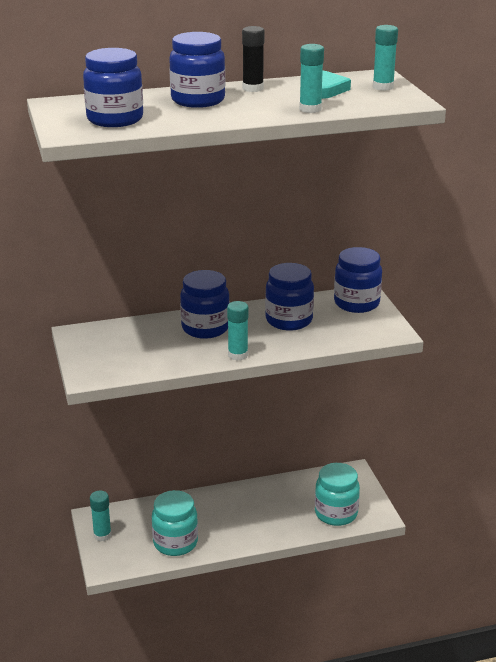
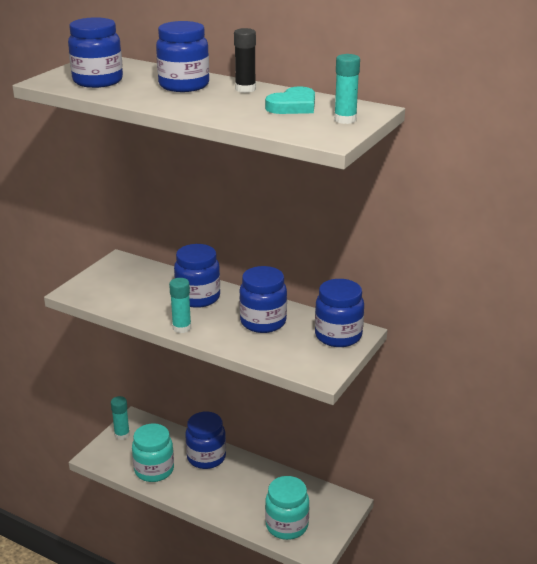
camera: 45 degrees right, 0 degrees up
(203, 507) = (206, 457): none -> blue jar
(310, 109) = (237, 117): turquoise glue stick -> none

